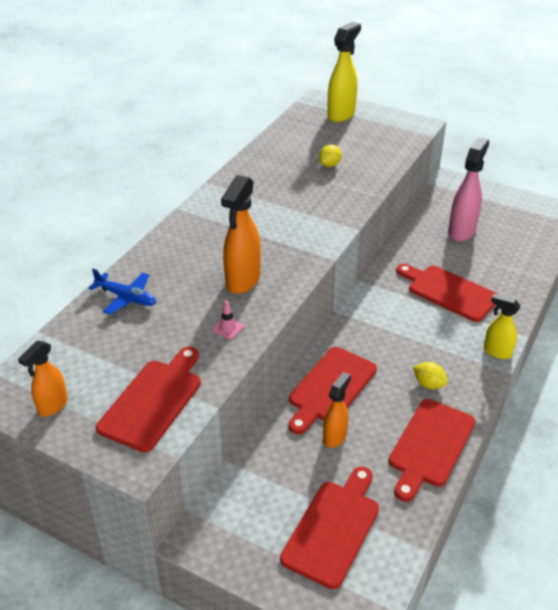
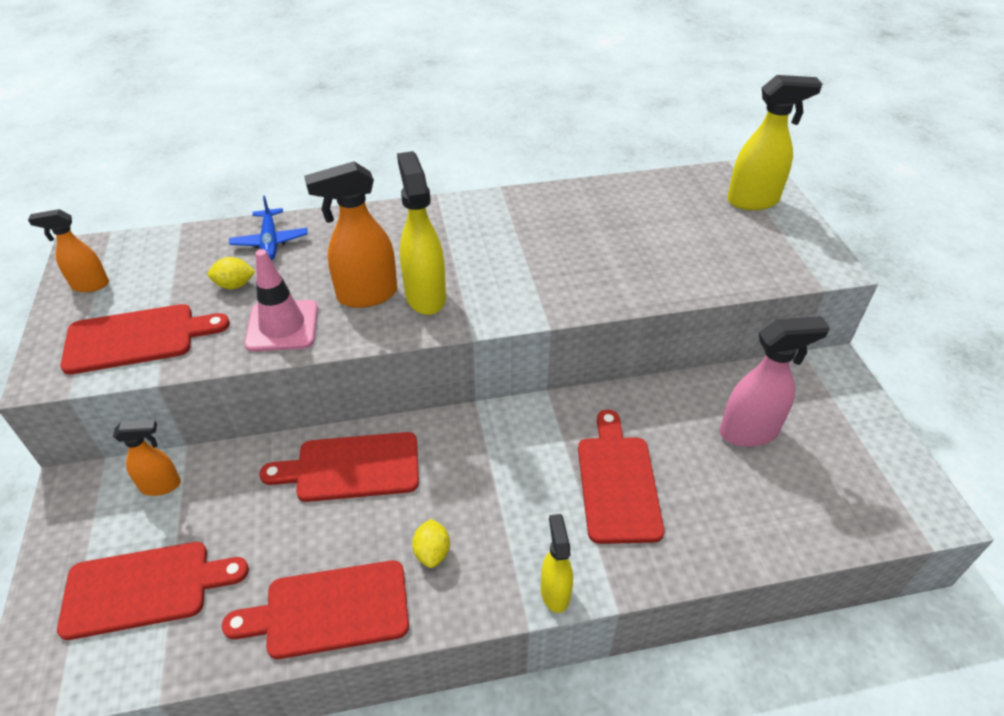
camera: 50 degrees right, 5 degrees up
(227, 328) = (282, 326): pink traffic cone -> pink traffic cone, size x2.18
(274, 259) = (425, 296): none -> yellow spray bottle
(329, 165) = (643, 244): yellow lemon -> yellow lemon (235, 285)
(335, 437) = (280, 513): orange spray bottle -> orange spray bottle (161, 485)

